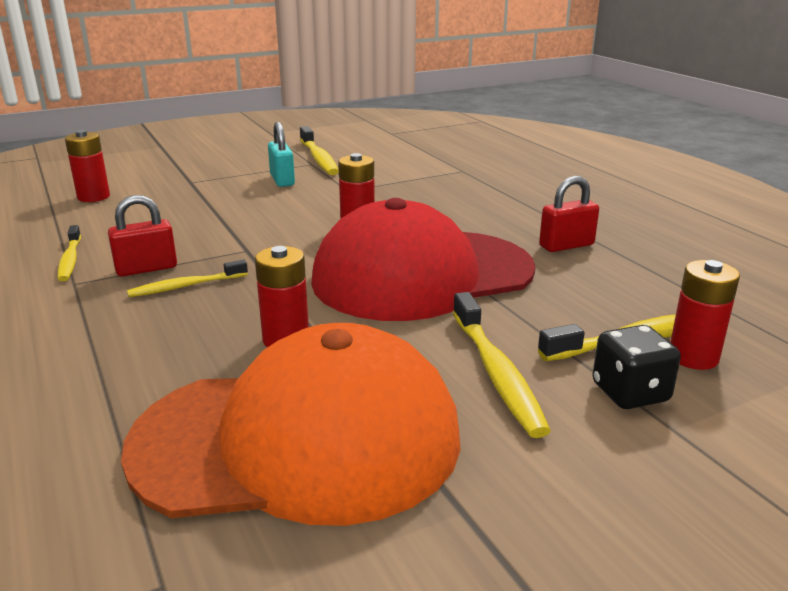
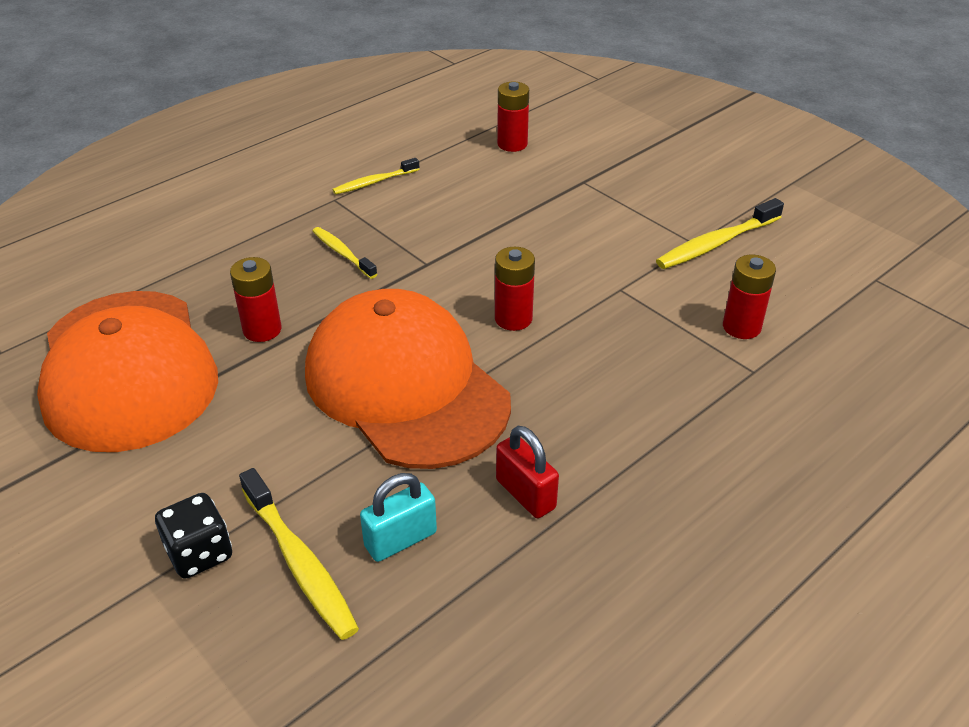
camera: 75 degrees right, 15 degrees up
(146, 268) = (369, 223): red padlock -> none
(282, 180) = (623, 236): turquoise padlock -> turquoise padlock (400, 539)
(422, 275) = (406, 386): red cap -> orange cap
(496, 373) = (224, 461): yellow toothbrush -> none
(693, 357) = (270, 606): red battery -> red battery (741, 327)

